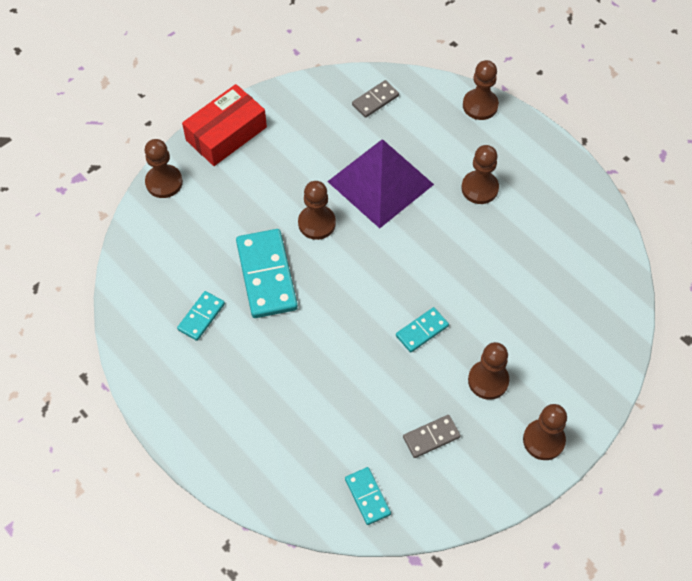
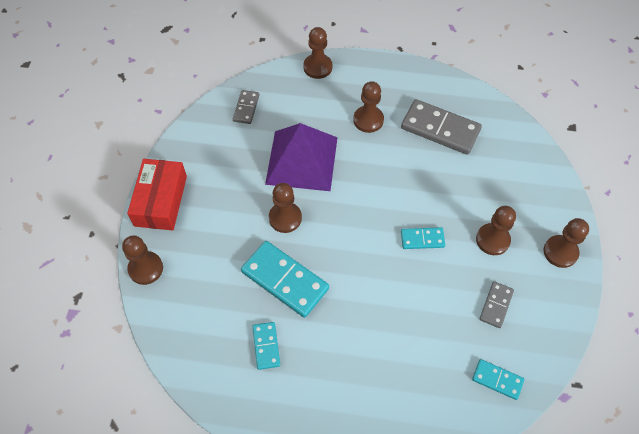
camera: 40 degrees left, 0 degrees up
(422, 331) = (422, 239): turquoise domino -> turquoise domino turned 75 degrees clockwise
(542, 245) = (440, 129): none -> grey domino

